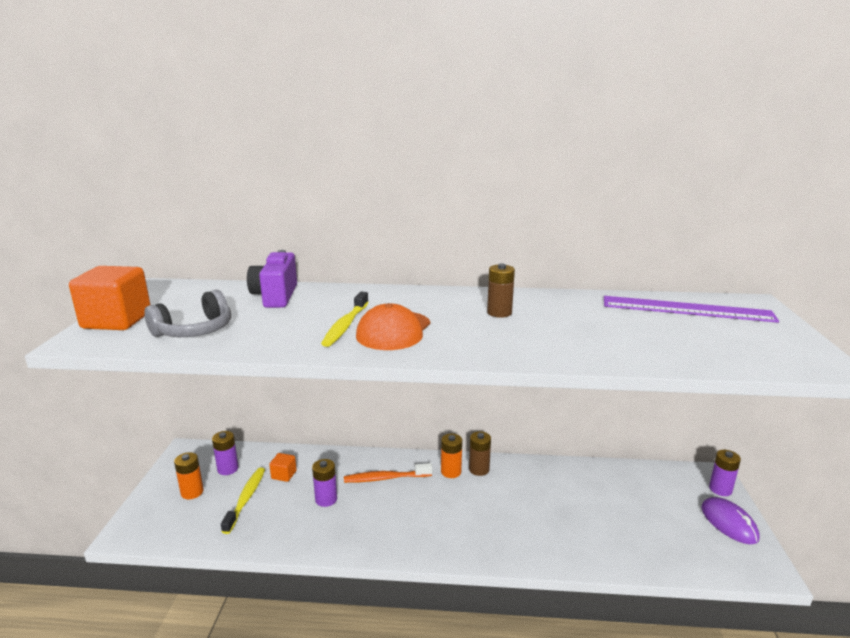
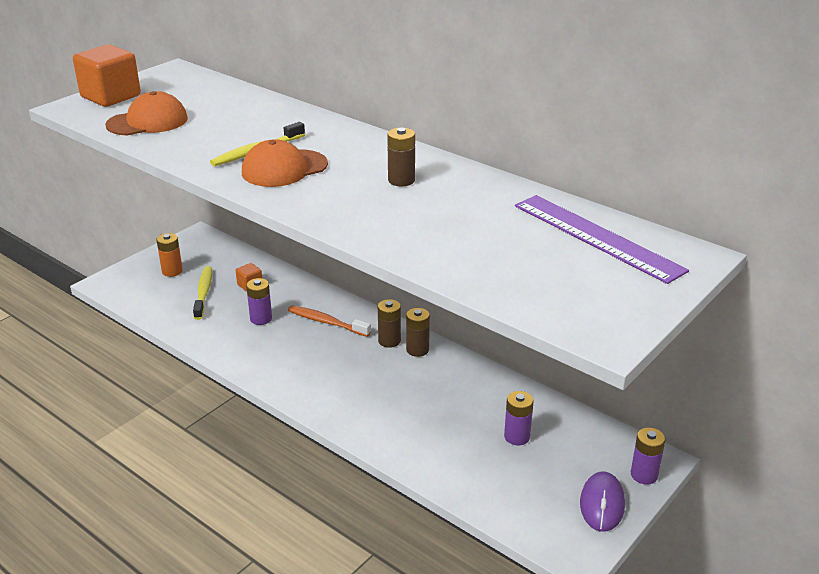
camera: 35 degrees right, 10 degrees up
(194, 330) = (147, 122): grey headphones -> orange cap
(228, 469) = (214, 263): purple battery -> purple battery (517, 437)
(246, 499) = (204, 292): yellow toothbrush -> yellow toothbrush turned 45 degrees counterclockwise
(275, 296) = (246, 106): purple camera -> none
(451, 472) = (389, 341): orange battery -> brown battery

